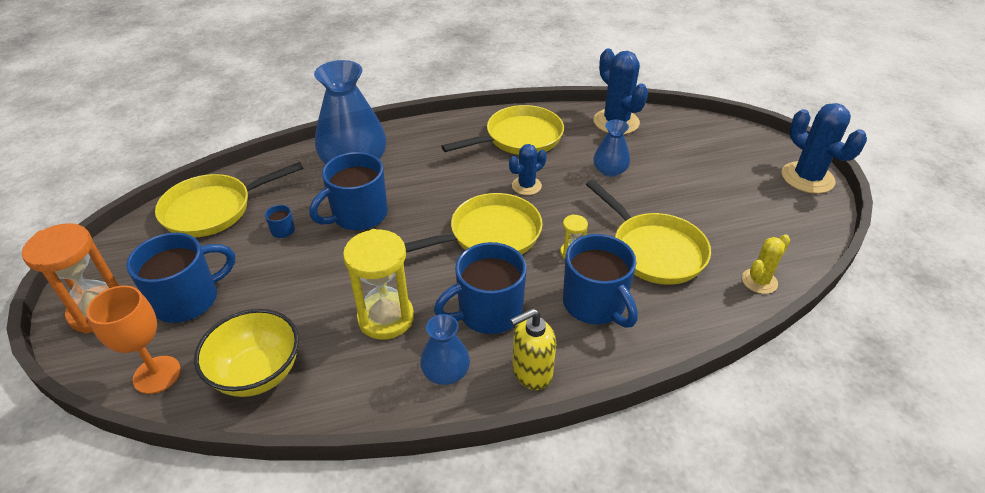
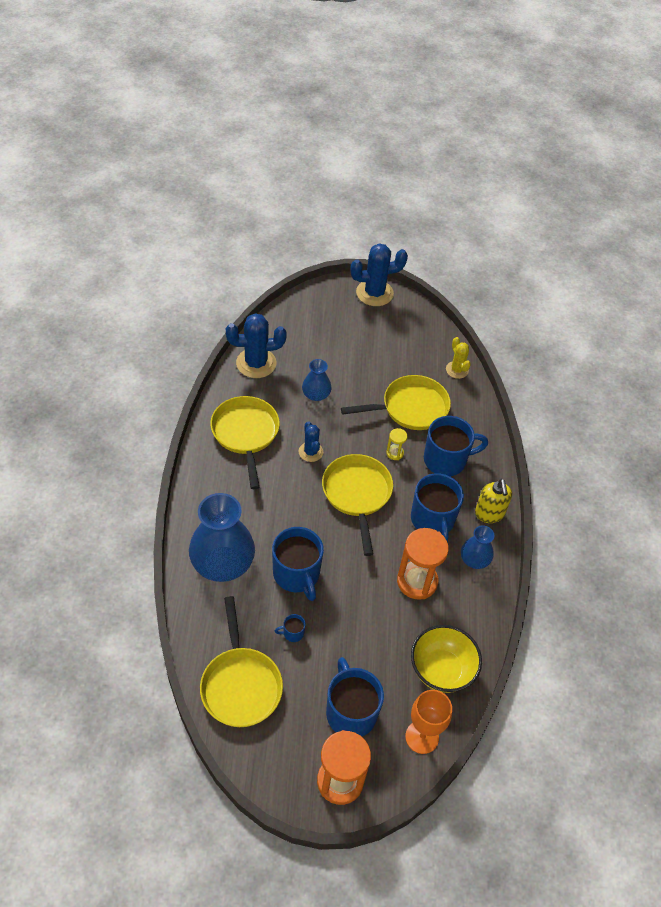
camera: 75 degrees left, 10 degrees up
(386, 318) = (417, 581): yellow hourglass -> orange hourglass

